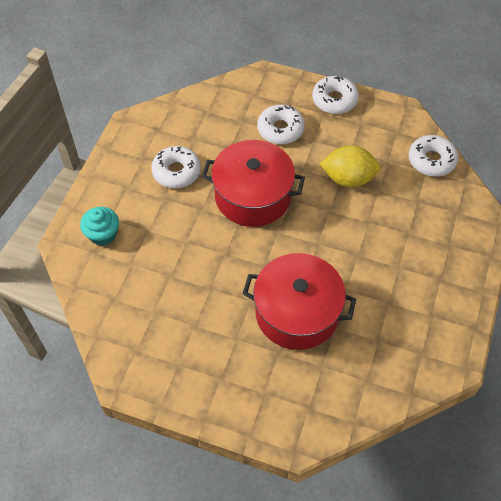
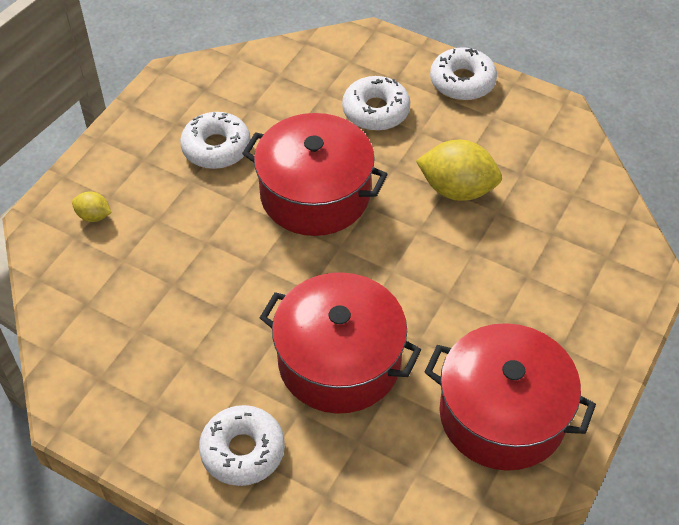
camera: 10 degrees right, 5 degrees down
(103, 234) = (94, 216): turquoise cupcake -> yellow lemon
(412, 332) = (502, 414): none -> red pot
(431, 160) = (584, 181): white donut -> white donut (242, 451)

